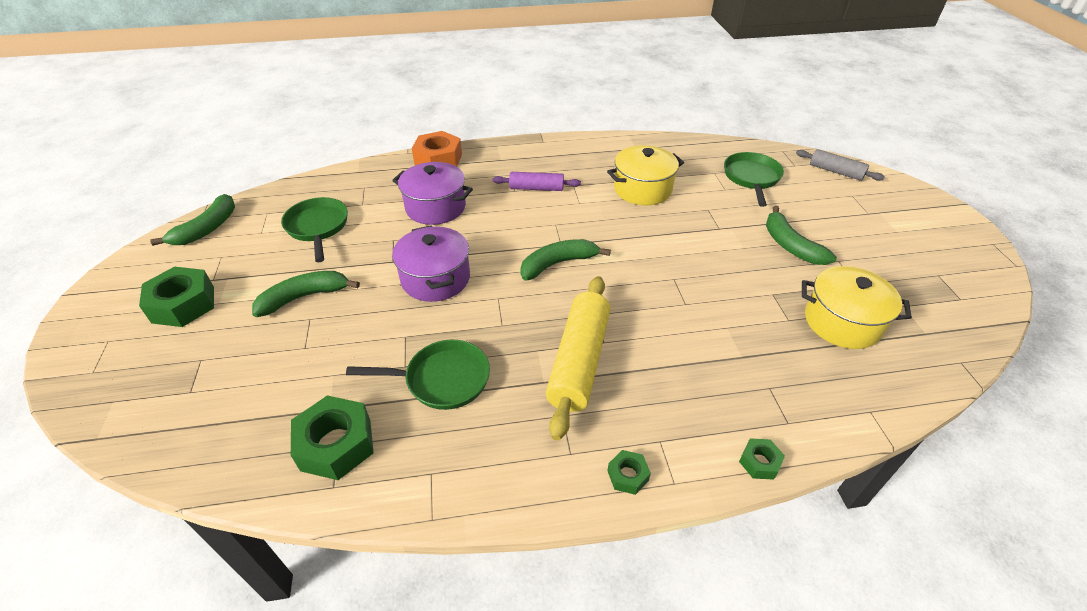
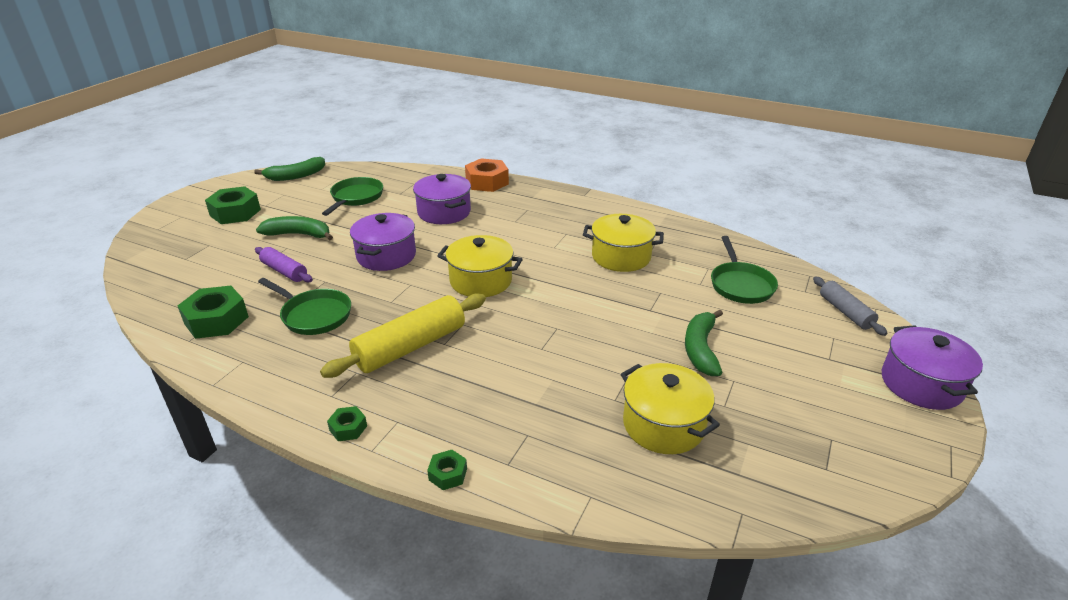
camera: 35 degrees right, 10 degrees down
(536, 188) = (533, 225): purple rolling pin -> purple rolling pin (284, 271)
(558, 264) = (481, 281): green banana -> yellow pot
(751, 178) = (740, 285): green pan -> green pan turned 135 degrees clockwise
(933, 207) = (921, 384): none -> purple pot

